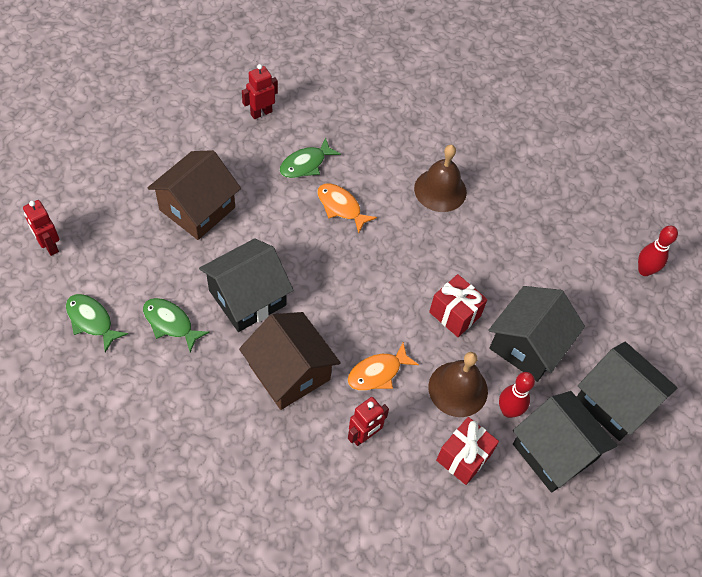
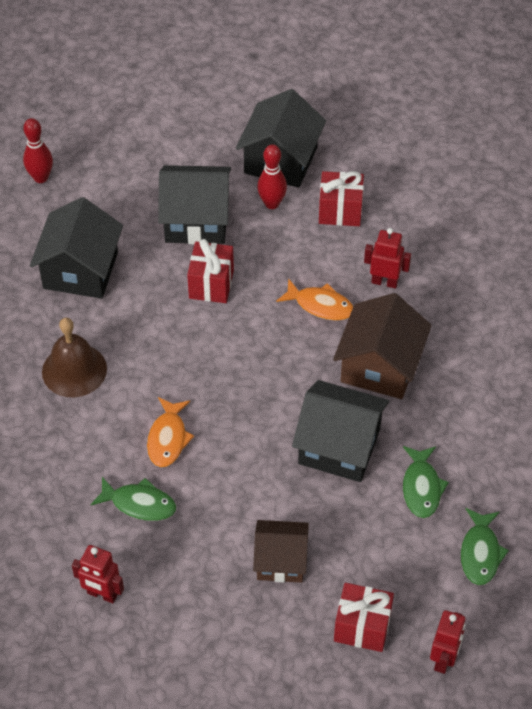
camera: 120 degrees left, 5 degrees down
(113, 219) = (362, 627): none -> red gift
(197, 208) = (281, 560): brown house -> brown house, size x0.66
(458, 389) = (283, 245): brown bell -> none
(615, 402) = (199, 143): black house -> black house (80, 270)

